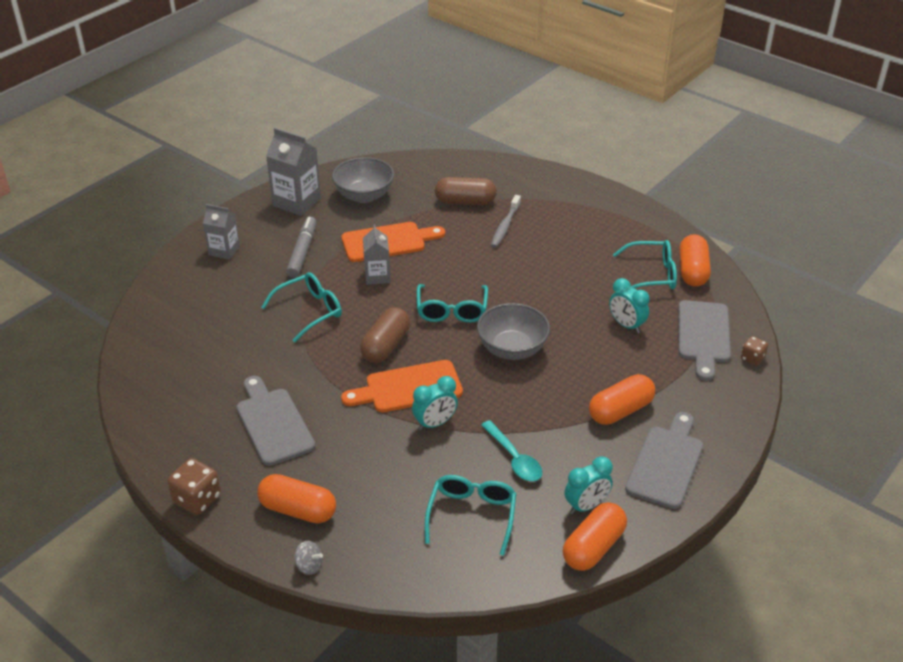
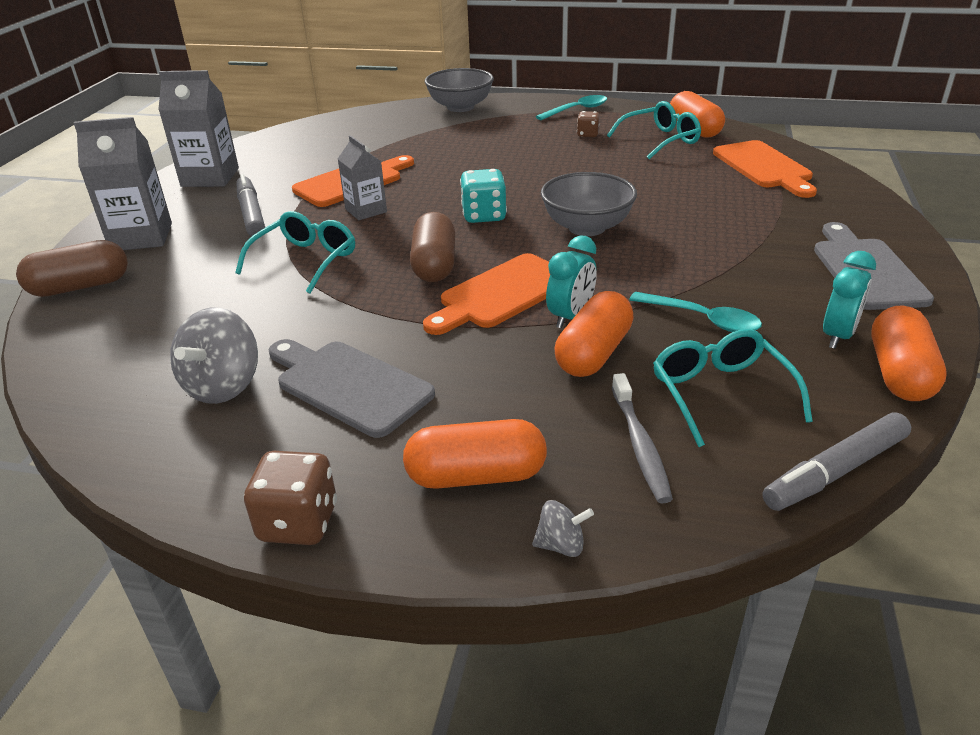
camera: 25 degrees left, 5 degrees down
(208, 396) = (223, 386): none -> grey spinning top
(224, 250) = (141, 237): grey carton -> grey carton, size x1.58
(364, 196) = (290, 155): grey bowl -> grey bowl (460, 107)
(452, 311) = (484, 216): turquoise glasses -> turquoise dice
(465, 202) = (411, 136): brown capsule -> brown capsule (80, 287)
(485, 589) = (835, 471): none -> grey marker
(505, 226) = (473, 142): grey toothbrush -> grey toothbrush (640, 445)
(619, 213) = (577, 110): none -> turquoise spoon
(620, 410) = (762, 243): orange capsule -> orange capsule (593, 353)
(626, 325) = (682, 179): turquoise clock -> none
(703, 335) = (764, 167): grey cutting board -> orange cutting board
(752, 358) = (830, 170): brown dice -> brown dice (587, 134)

